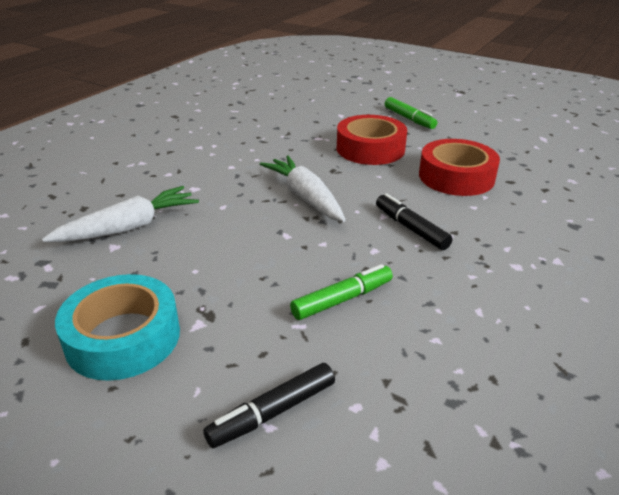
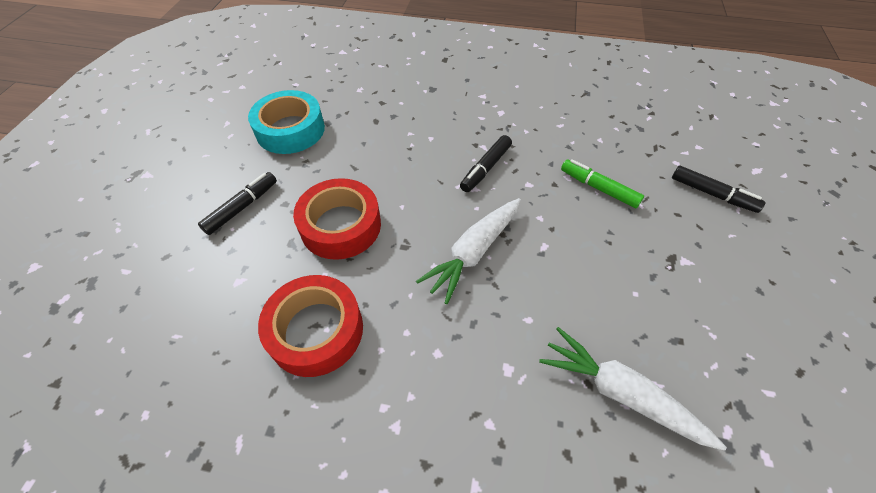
camera: 110 degrees left, 20 degrees up
(123, 337) = (737, 301): turquoise tape -> turquoise tape (290, 130)
(409, 119) = (242, 207): green marker -> black marker
(456, 177) = (382, 152): red tape -> red tape (316, 330)

